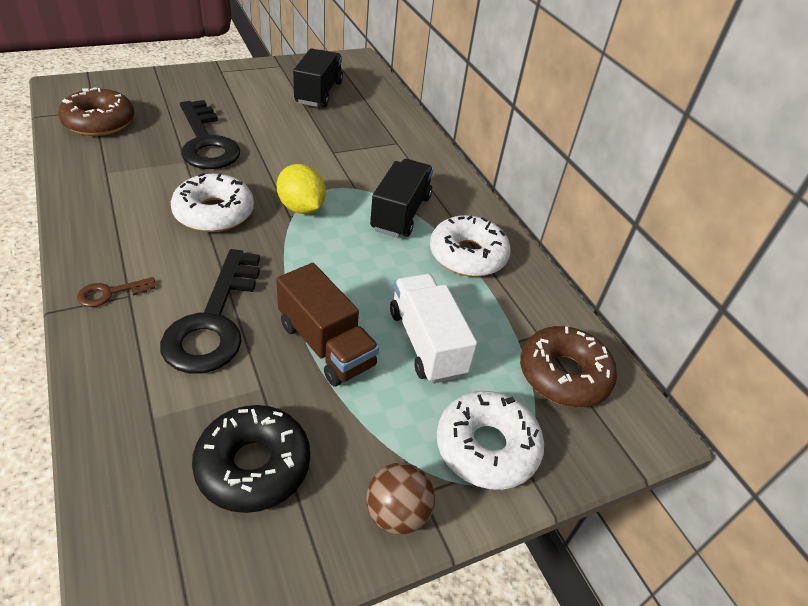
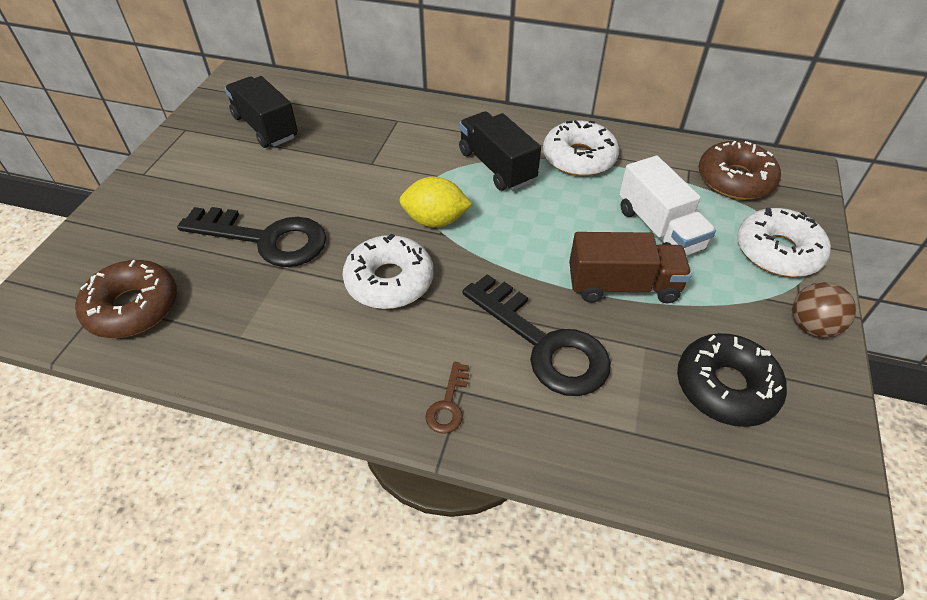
camera: 45 degrees left, 5 degrees up
(426, 343) = (659, 229): white truck -> white truck turned 135 degrees counterclockwise

